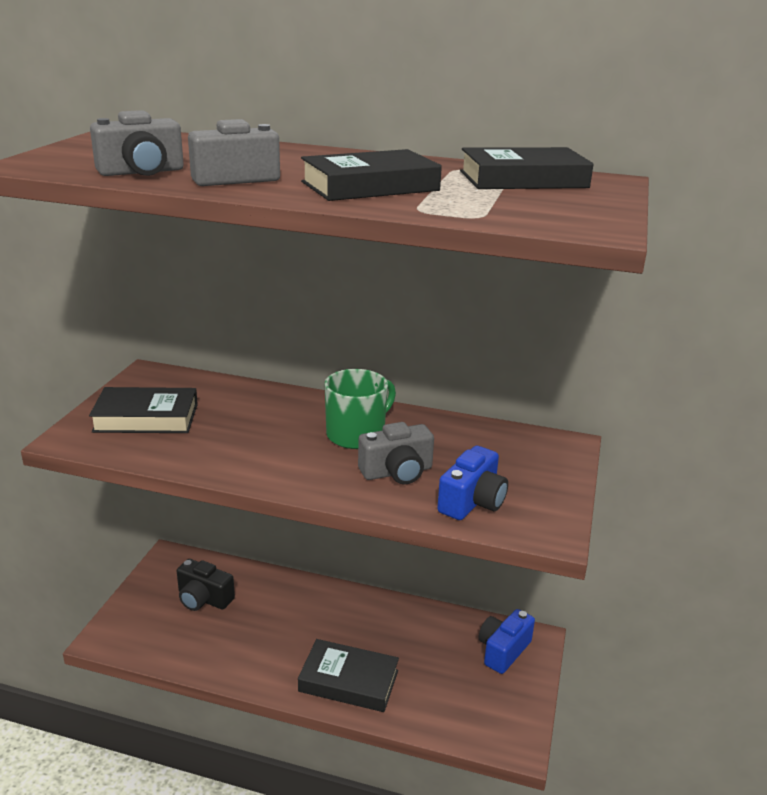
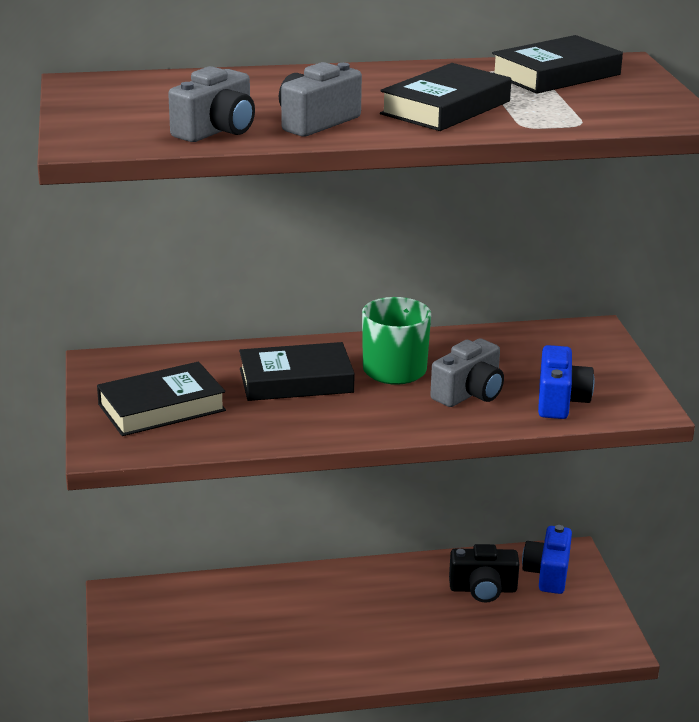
camera: 25 degrees left, 0 degrees up
(203, 599) = (200, 623): black camera -> black camera (483, 589)
(348, 681) = (421, 647): black book -> black book (296, 380)

